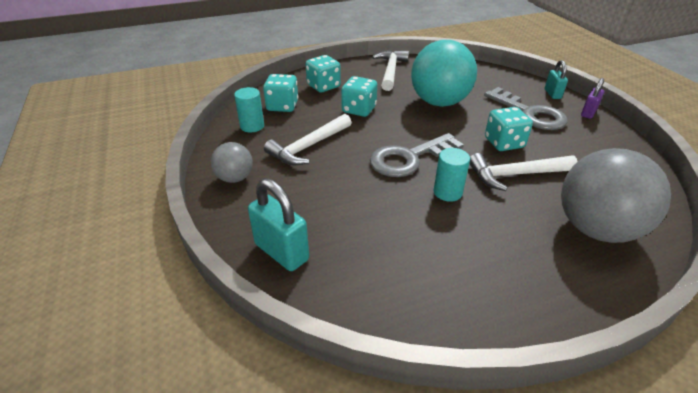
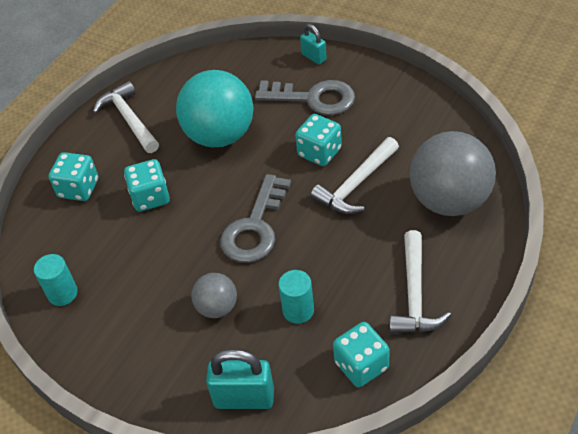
camera: 35 degrees left, 10 degrees up
(235, 178) = (120, 363): grey ball -> grey ball (217, 307)
(282, 106) = (64, 246): turquoise dice -> turquoise dice (361, 365)
(308, 147) = (149, 278): white hammer -> white hammer (414, 295)
(447, 192) = (319, 242): turquoise cylinder -> turquoise cylinder (298, 310)
(588, 113) = (361, 66): purple padlock -> none

